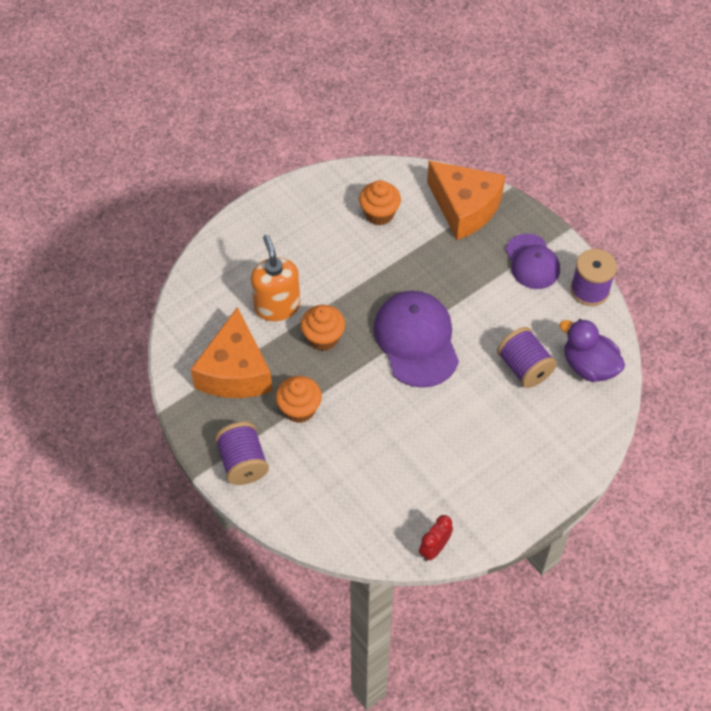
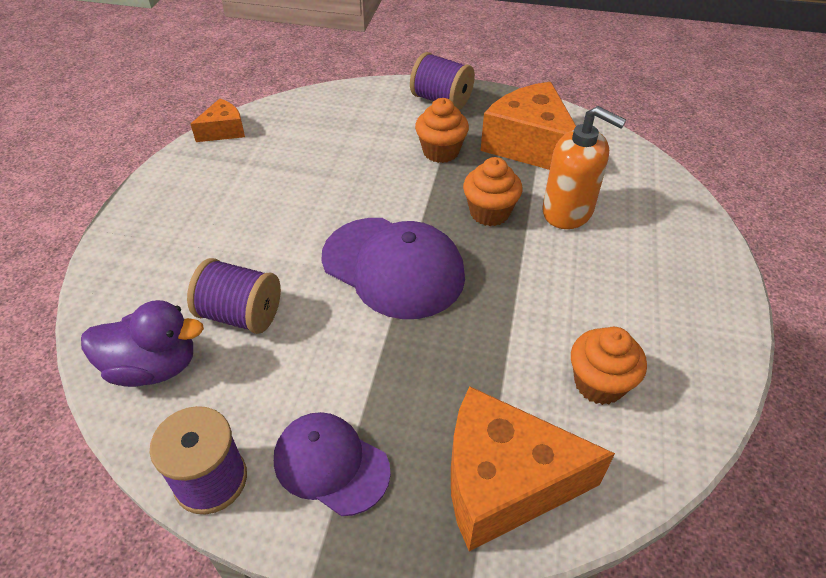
camera: 140 degrees right, 10 degrees down
(434, 548) = (223, 131): red clock -> orange cheese

